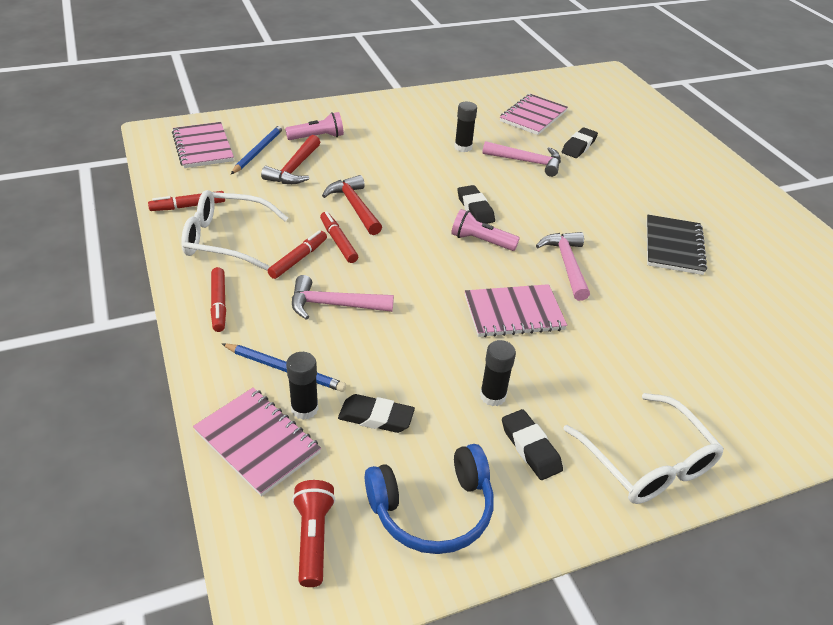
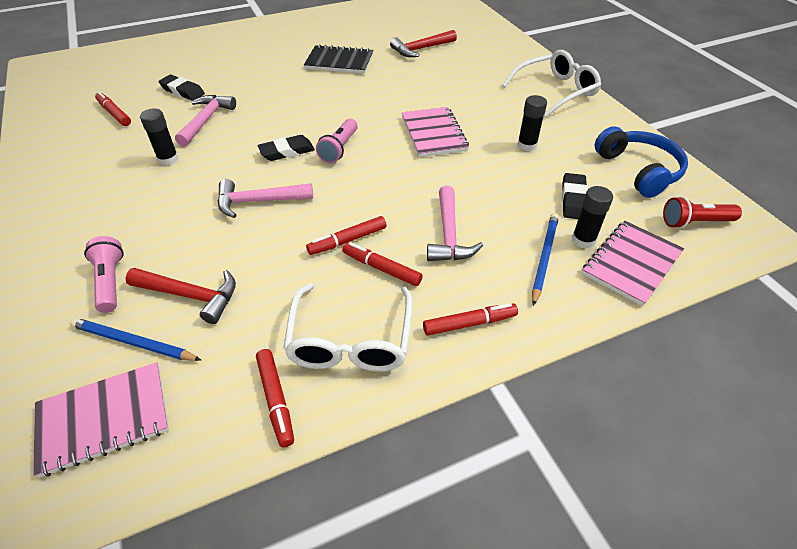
camera: 90 degrees left, 5 degrees up
(354, 206) = (281, 233): red hammer -> red hammer (421, 49)
(530, 448) = (566, 131): black eraser -> none
(533, 116) = (114, 113): pink notebook -> red marker
(567, 264) = (368, 107): pink hammer -> pink hammer (259, 201)

